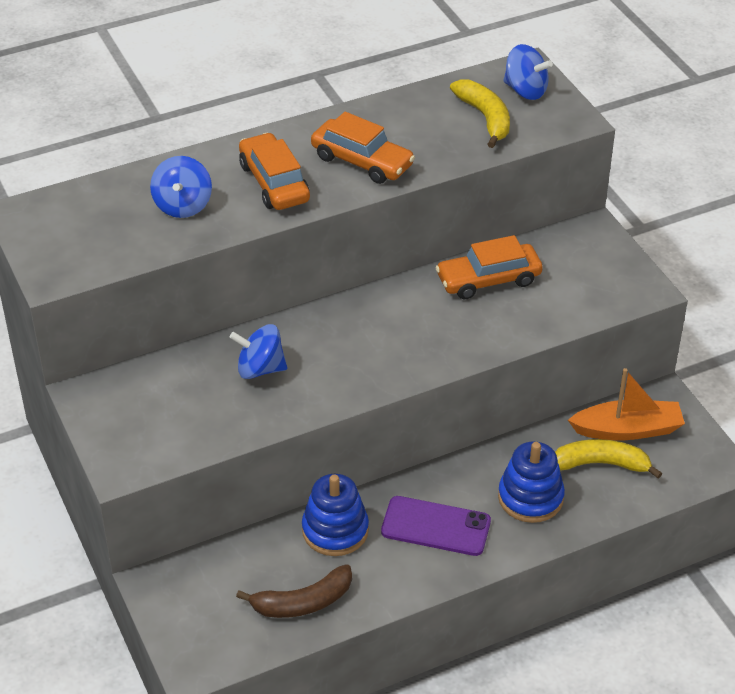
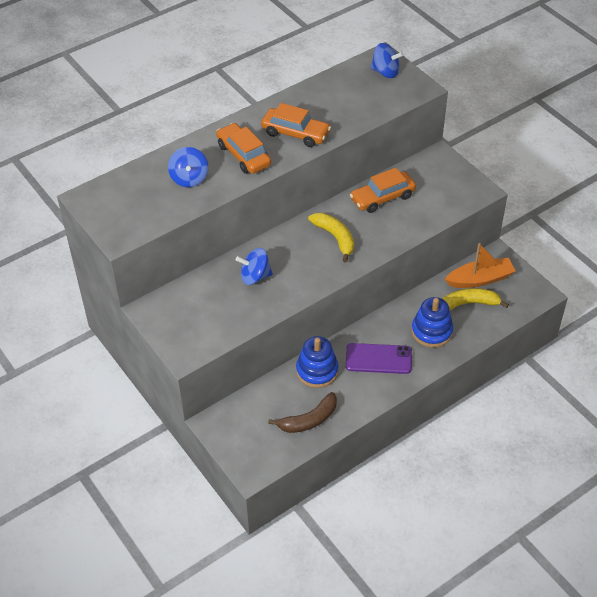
camera: 10 degrees left, 5 degrees up
(485, 118) = (365, 94): yellow banana -> yellow banana (335, 238)

